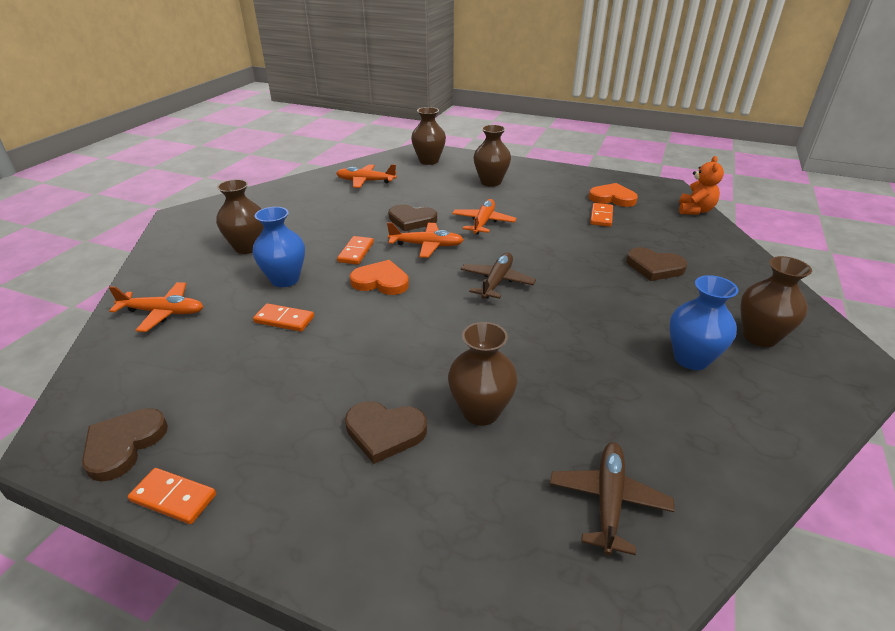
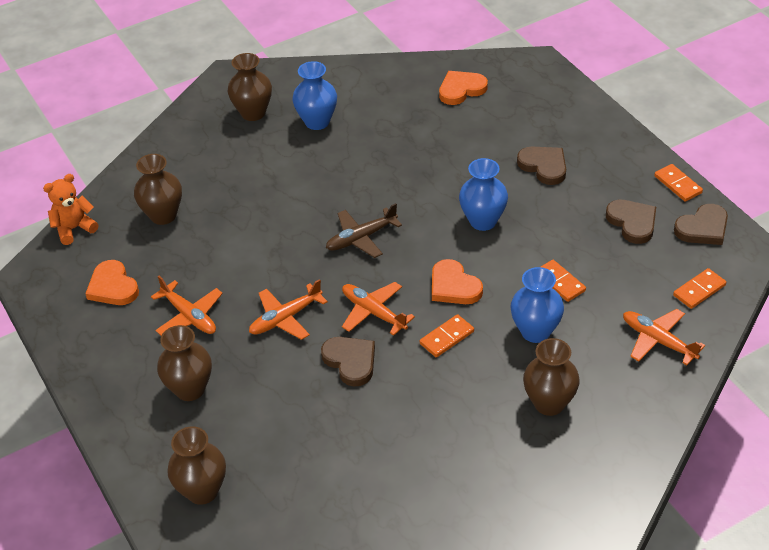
camera: 140 degrees left, 10 degrees up
(366, 181) = (331, 480): orange plane -> orange plane (189, 316)
(403, 339) = (483, 221): none -> blue vase
(480, 411) = (479, 152): brown vase -> brown vase (163, 215)
(601, 216) = (167, 266): orange domino -> orange domino (699, 290)
(608, 501) = (461, 89): brown plane -> orange heart
(654, 267) = (222, 190): brown heart -> brown heart (632, 222)

